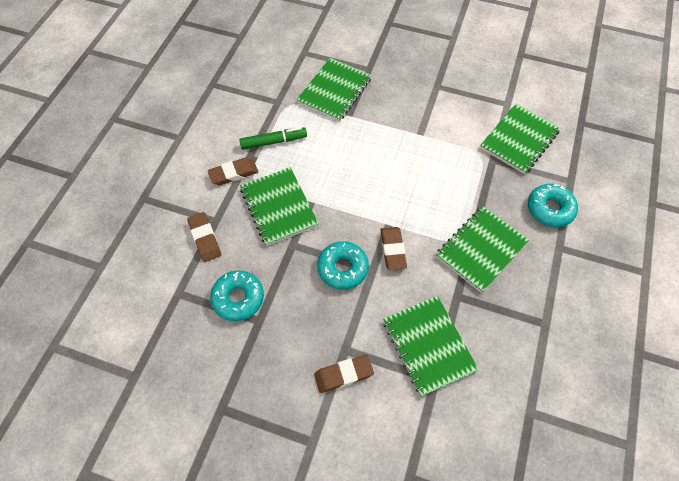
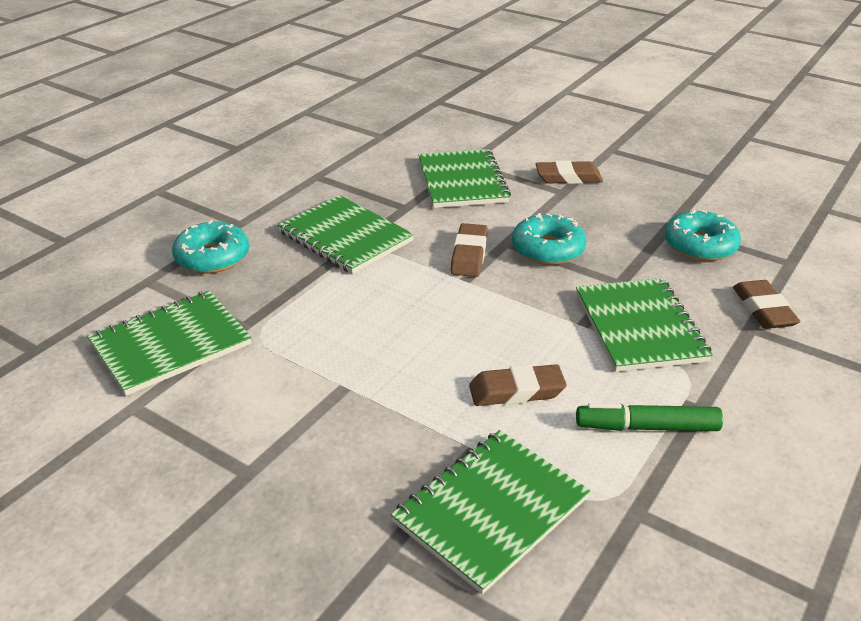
camera: 165 degrees left, 25 degrees down
(234, 173) = (727, 387): brown eraser -> brown eraser (516, 391)
(481, 249) = (345, 237): green notebook -> green notebook turned 75 degrees clockwise

